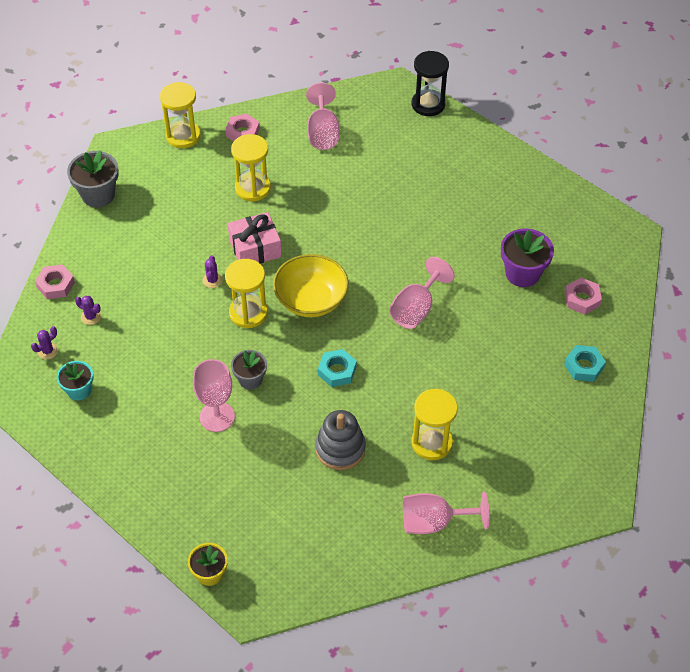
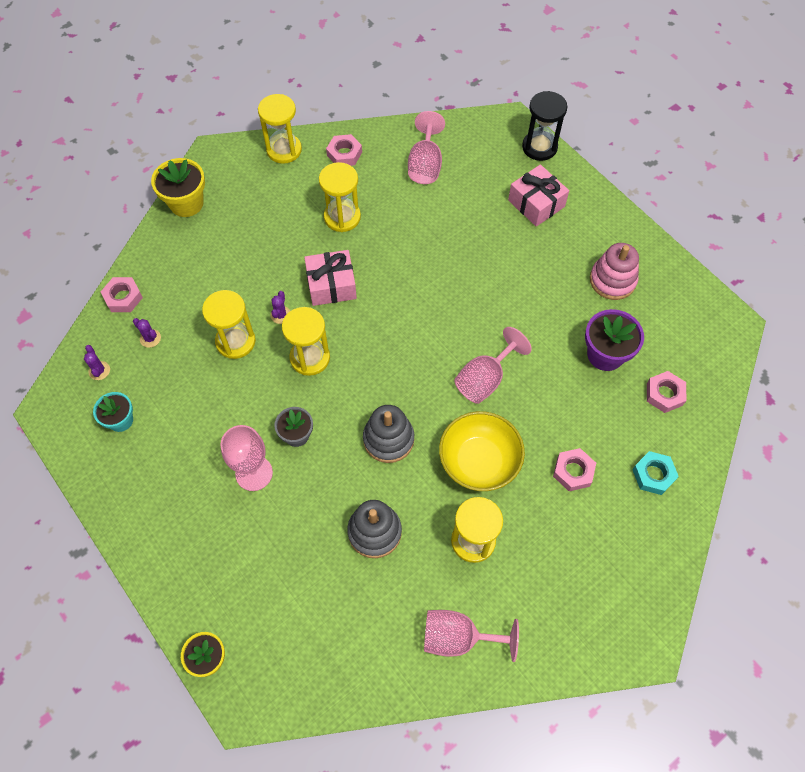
camera: 10 degrees right, 10 degrees up
(48, 351) = (99, 370): purple cactus -> purple cactus turned 75 degrees counterclockwise
(98, 195) = (186, 203): grey flower pot -> yellow flower pot
(174, 308) = (235, 341): none -> yellow hourglass
(311, 300) = (377, 353): yellow bowl -> yellow bowl (479, 461)
(337, 371) = (388, 439): turquoise nut -> grey stacking toy
(434, 153) = (536, 203): none -> pink gift
(511, 374) = (573, 471): none -> pink nut
(517, 210) = (612, 280): none -> pink stacking toy

